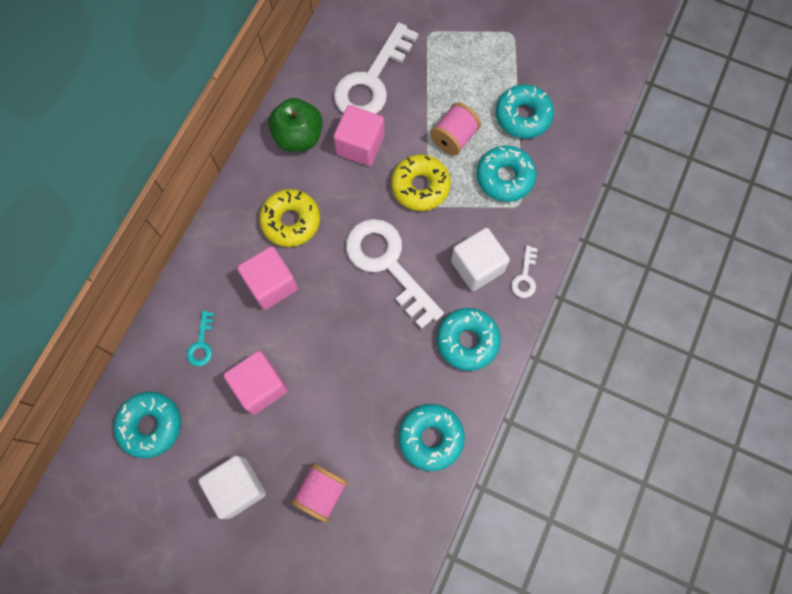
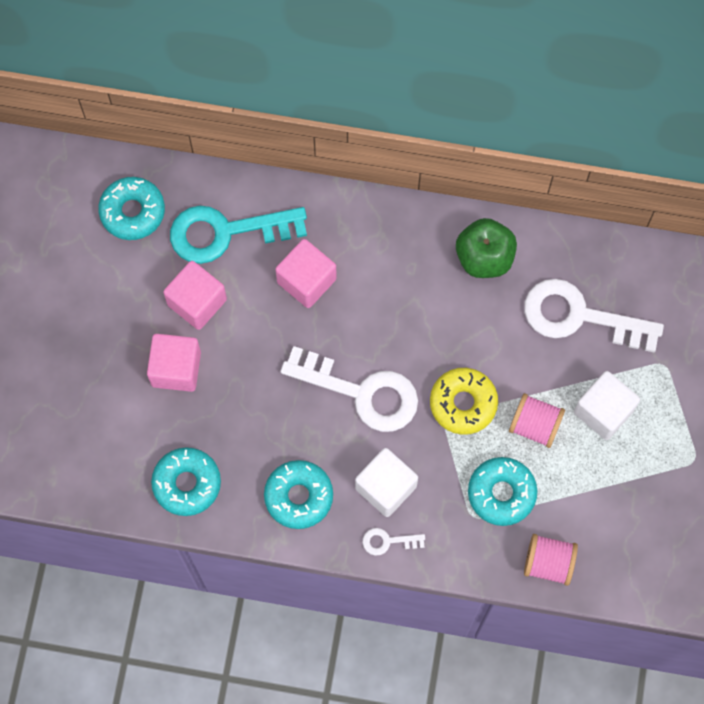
camera: 75 degrees right, 0 degrees up
(201, 344) = (226, 232): turquoise key -> turquoise key, size x2.31
(237, 488) = (93, 311): white cube -> white cube (603, 411)
(291, 221) = (382, 279): yellow donut -> none
(321, 492) = (107, 391): pink spool -> pink spool (548, 563)
(360, 145) = (494, 326): pink cube -> pink cube (176, 369)
(388, 264) = (362, 392): white key -> white key turned 75 degrees clockwise
(523, 116) = (586, 497): turquoise donut -> none

